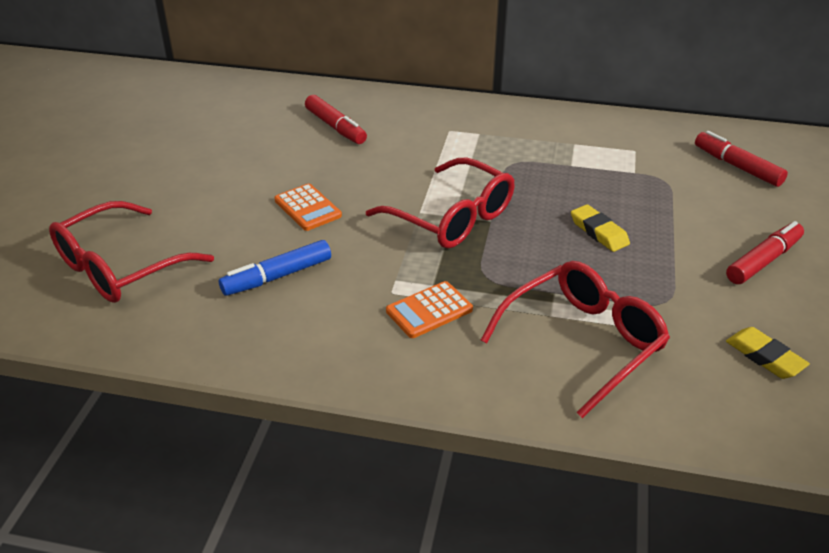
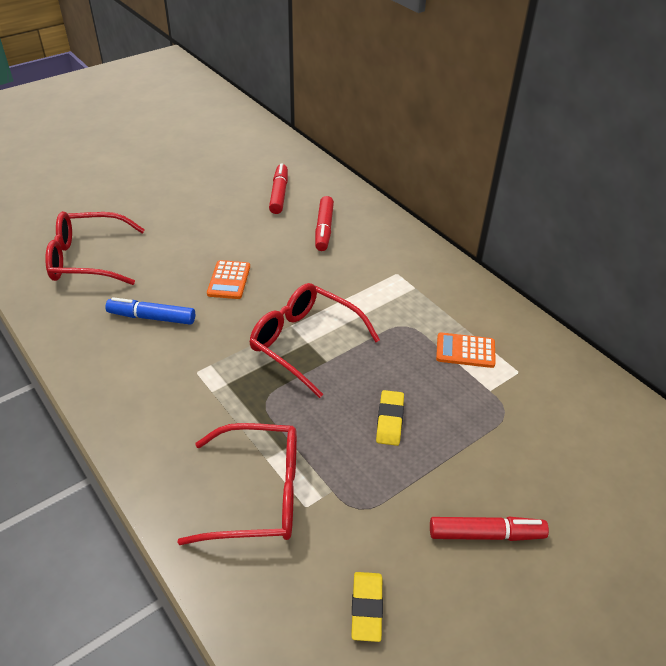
camera: 40 degrees right, 5 degrees up
(429, 310) = (200, 400): orange calculator -> orange calculator (465, 351)
(452, 218) = (305, 343): red glasses -> red glasses turned 135 degrees clockwise
(737, 166) = (590, 440): red marker -> red marker (279, 194)

